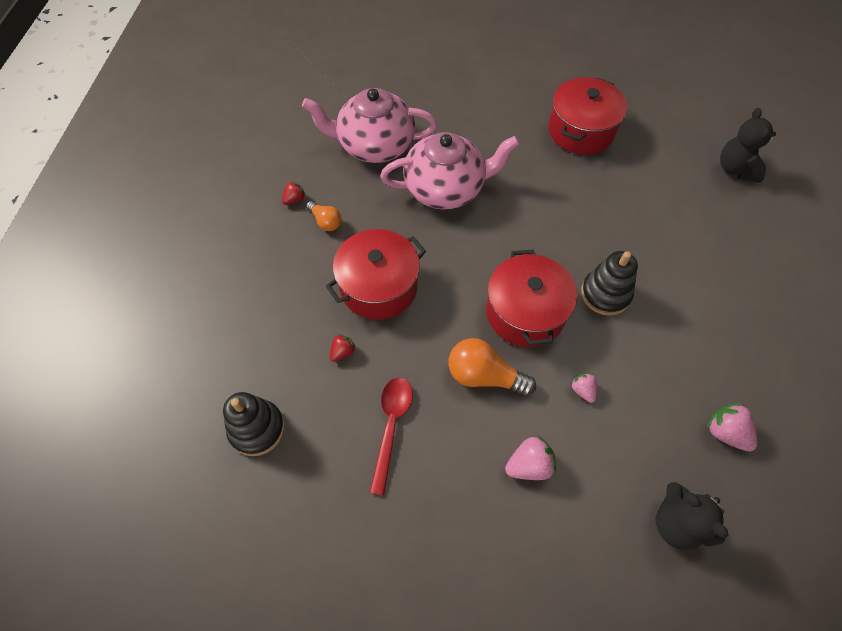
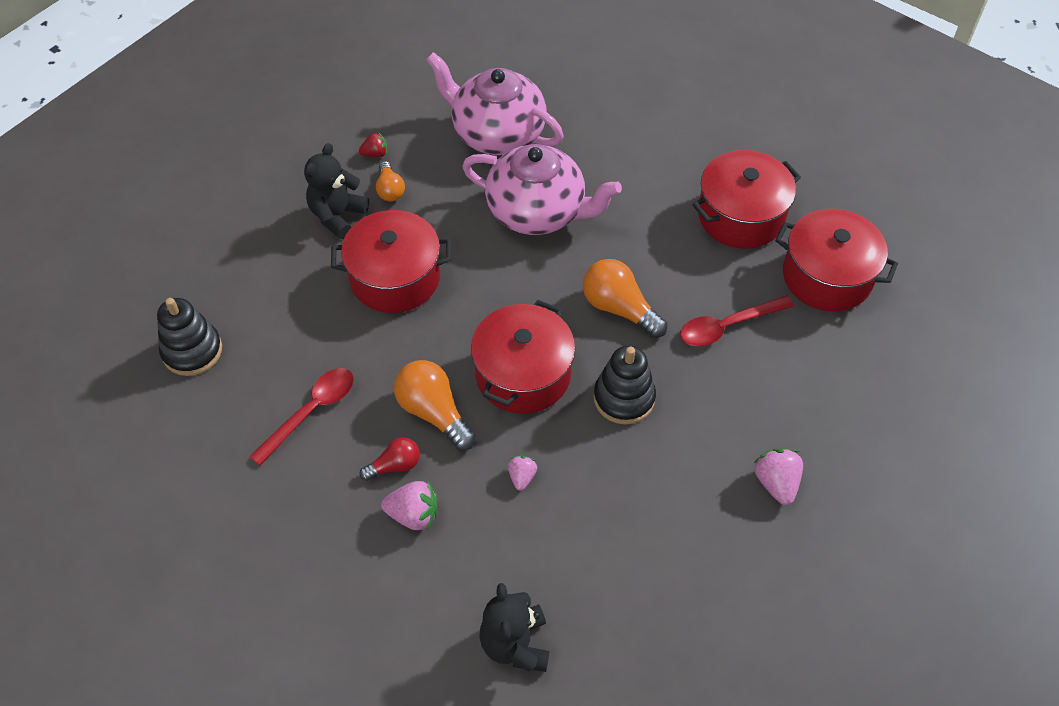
camera: 30 degrees right, 5 degrees down
(343, 352) = (316, 322): red strawberry -> none
(486, 434) = (394, 465): none -> red light bulb
(553, 231) = (619, 308): none -> orange light bulb
(631, 209) = (727, 326): none -> red spoon
(663, 146) = (827, 276): none -> red pot
(725, 432) = (639, 594): pink strawberry -> pink strawberry (776, 483)
(735, 169) = (895, 341): black teddy bear -> black teddy bear (337, 215)

